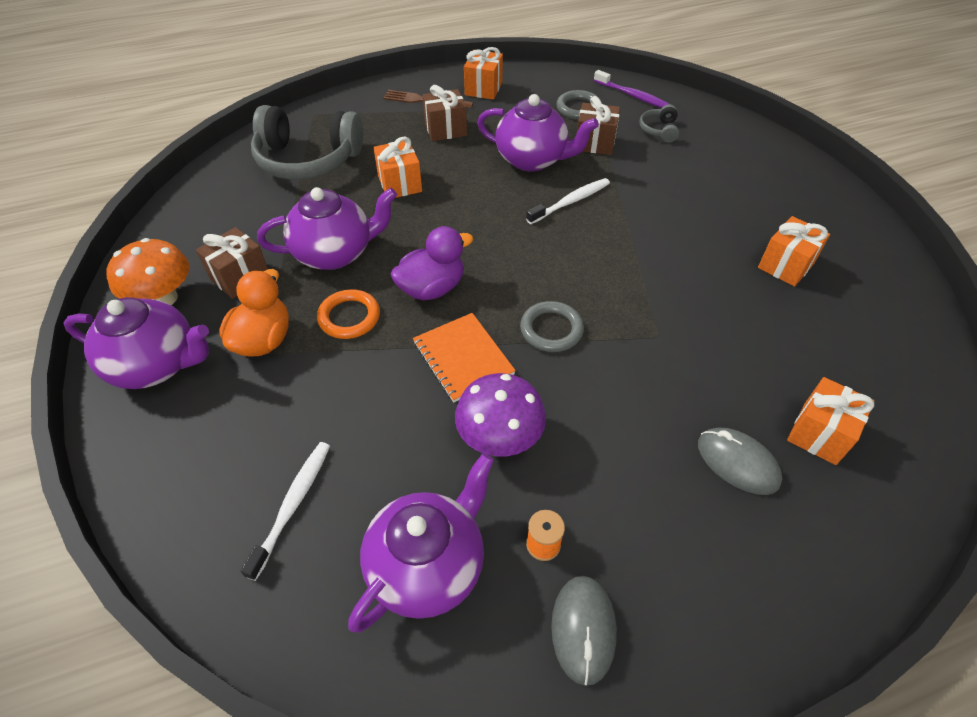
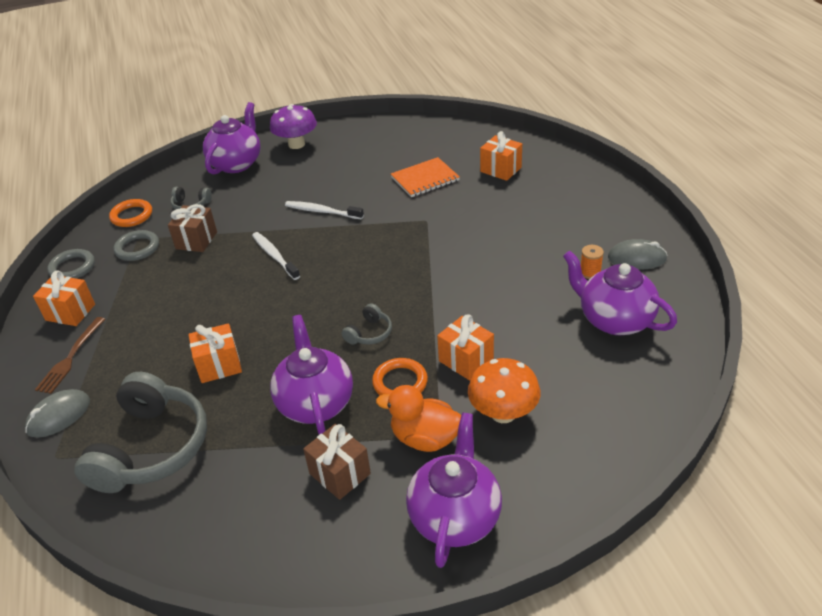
camera: 85 degrees left, 10 degrees down
(163, 298) = (365, 535): orange mushroom -> orange mushroom (503, 413)
(292, 505) = (584, 392): white toothbrush -> white toothbrush (322, 211)
(432, 288) = (369, 333): purple duck -> grey headphones
(445, 129) = (136, 337): brown gift -> none
(463, 358) = (446, 312): orange notebook -> orange notebook (425, 179)
(499, 438) = (516, 291): purple mushroom -> purple mushroom (296, 144)
(532, 160) = (208, 277): purple teapot -> purple teapot (236, 163)
(551, 329) = (418, 268): grey ring -> grey ring (72, 267)
(633, 96) = (132, 216): purple toothbrush -> orange ring
(737, 462) = (523, 199): grey mouse -> grey mouse (59, 416)
(785, 265) = (364, 164): orange gift -> orange gift (466, 360)

